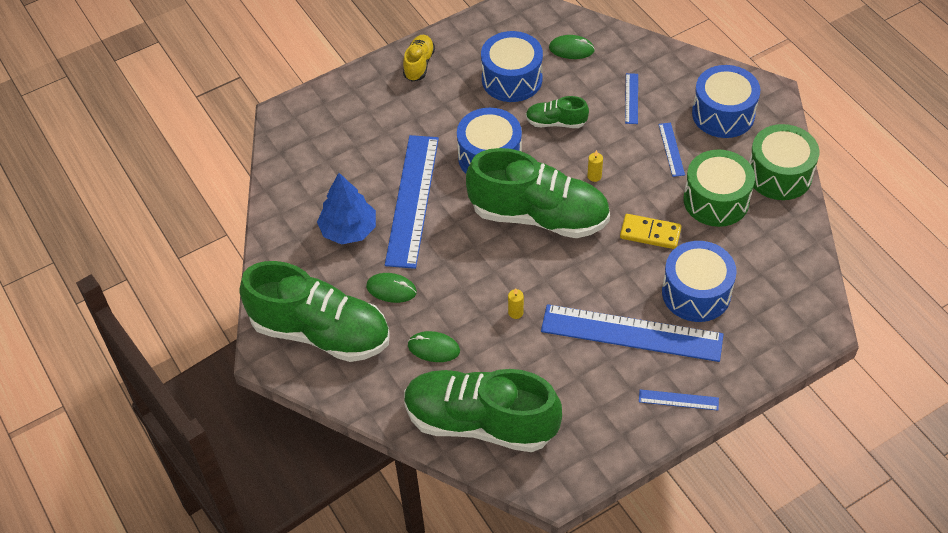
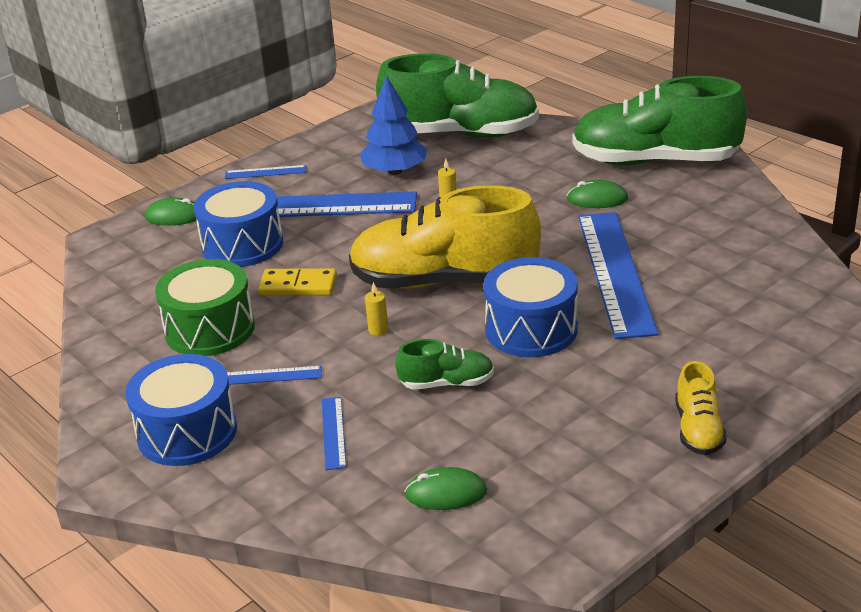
camera: 170 degrees right, 20 degrees down
(349, 230) = (679, 235): blue tree -> blue tree (394, 171)
(434, 348) = (528, 168): green mouse -> green mouse (174, 216)
(512, 79) = (534, 431): blue drum -> none
(539, 216) = (444, 281): green shoe -> yellow shoe
(671, 149) = (270, 376): blue ruler -> blue ruler turned 75 degrees counterclockwise
(779, 174) = (116, 369): green drum -> none

